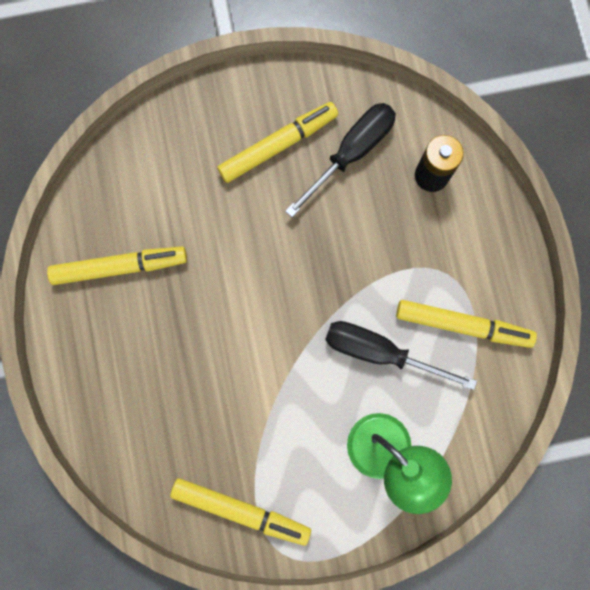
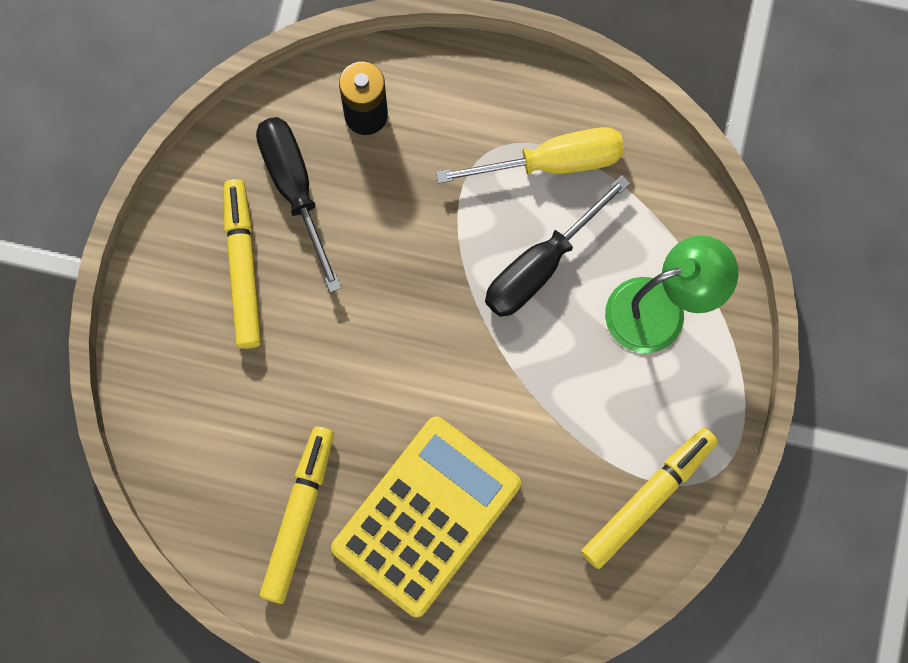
camera: 65 degrees left, 5 degrees down
(158, 355) = (427, 516): none -> yellow calculator
(462, 325) = (552, 163): yellow marker -> yellow screwdriver

